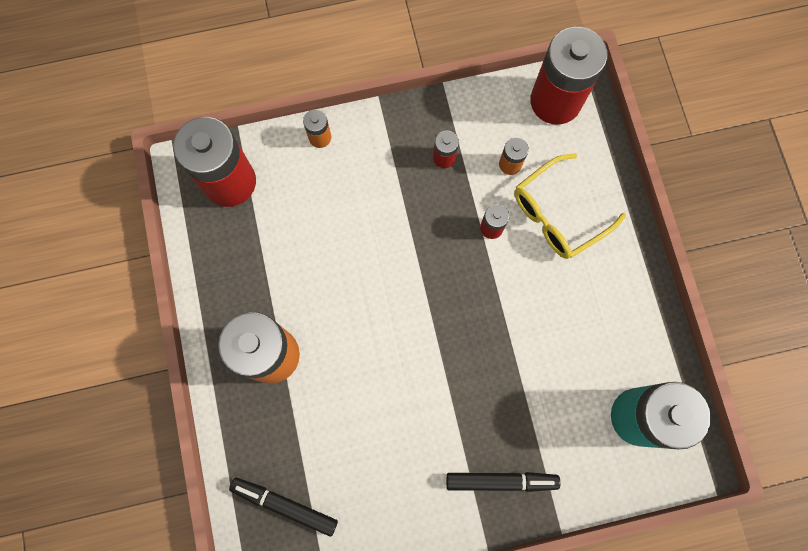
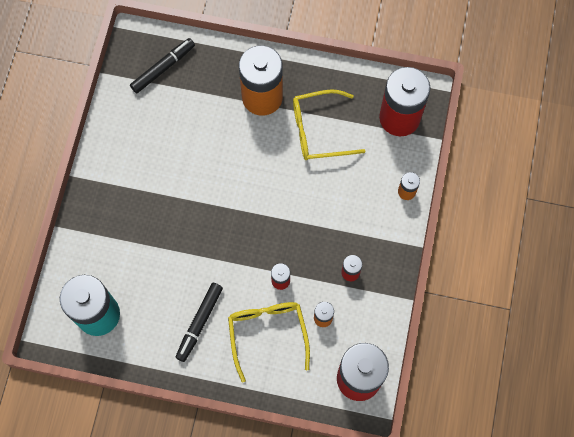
camera: 115 degrees right, 5 degrees down
(286, 266) = (319, 130): none -> yellow glasses
(501, 481) = (107, 203): black marker -> black marker (199, 323)

